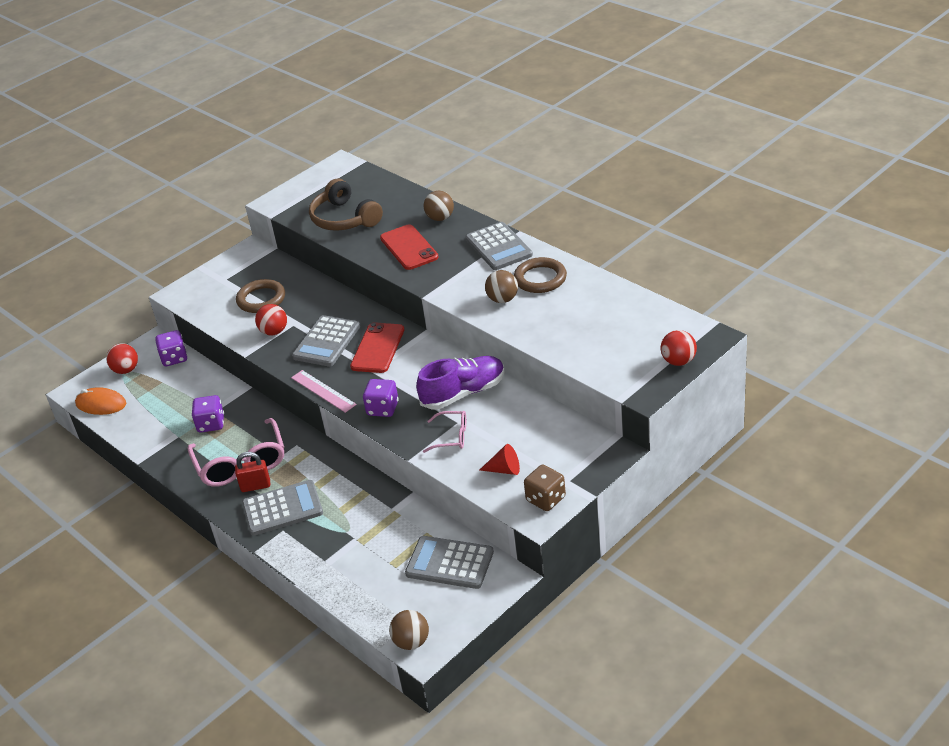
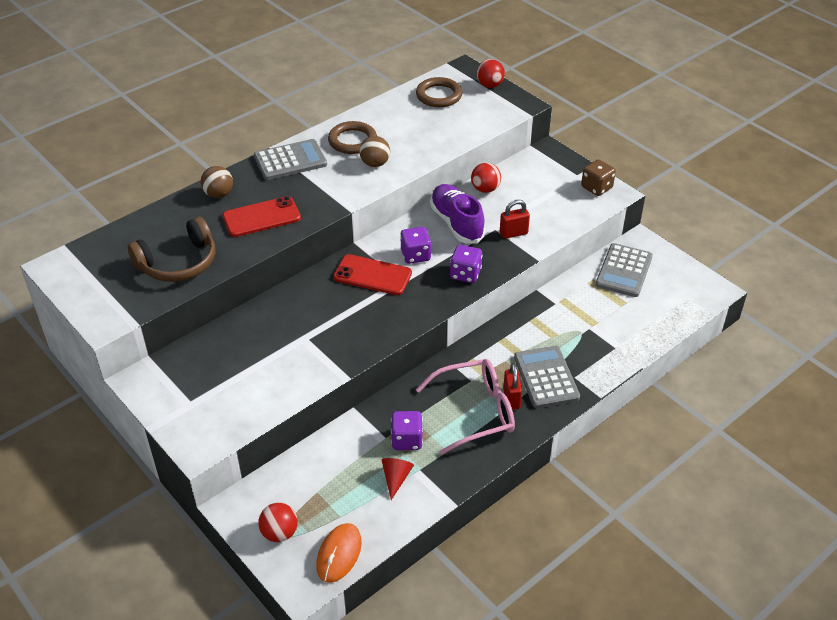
camera: 90 degrees left, 5 degrees up
(174, 358) = (275, 483): purple dice -> purple dice (415, 255)
(261, 299) = (248, 366): brown ring -> brown ring (439, 95)
(274, 332) = (314, 354): red ball -> red ball (485, 189)
(323, 391) = (428, 315): pink ruler -> none
(326, 342) = (348, 312): grey calculator -> none
(411, 642) = (707, 296): brown ball -> none
(451, 437) = (513, 233): pink glasses -> red padlock
(504, 469) = (560, 206): red cone -> red cone (396, 478)

